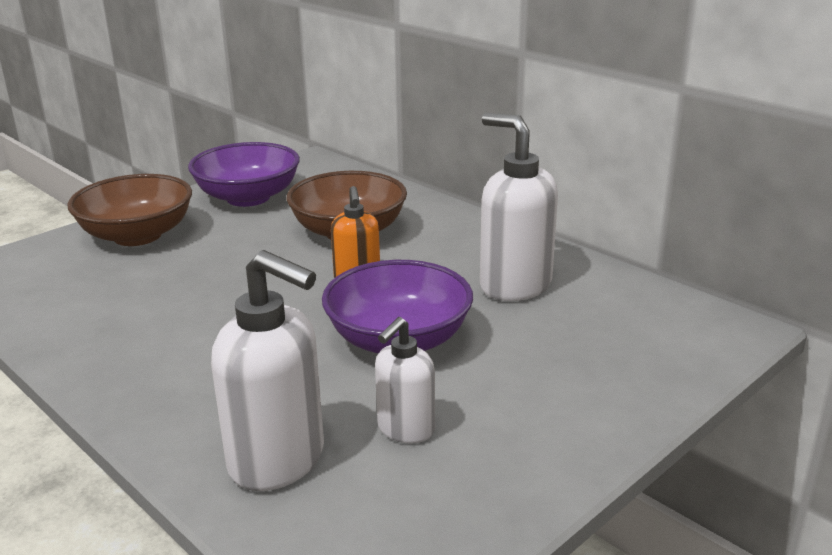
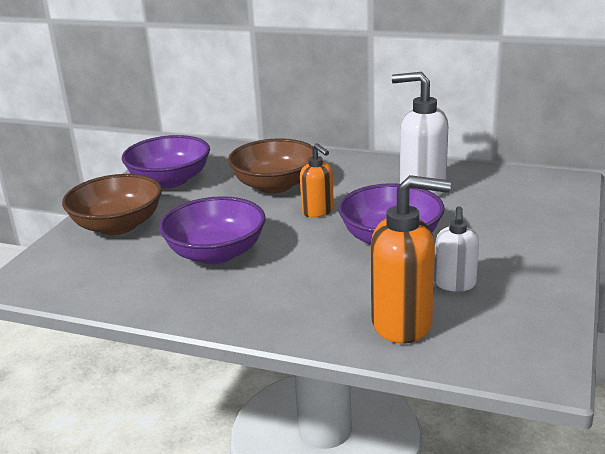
camera: 25 degrees left, 0 degrees up
(189, 297) = (216, 253): none -> purple bowl
(278, 460) = (403, 324): white soap dispenser -> orange soap dispenser

